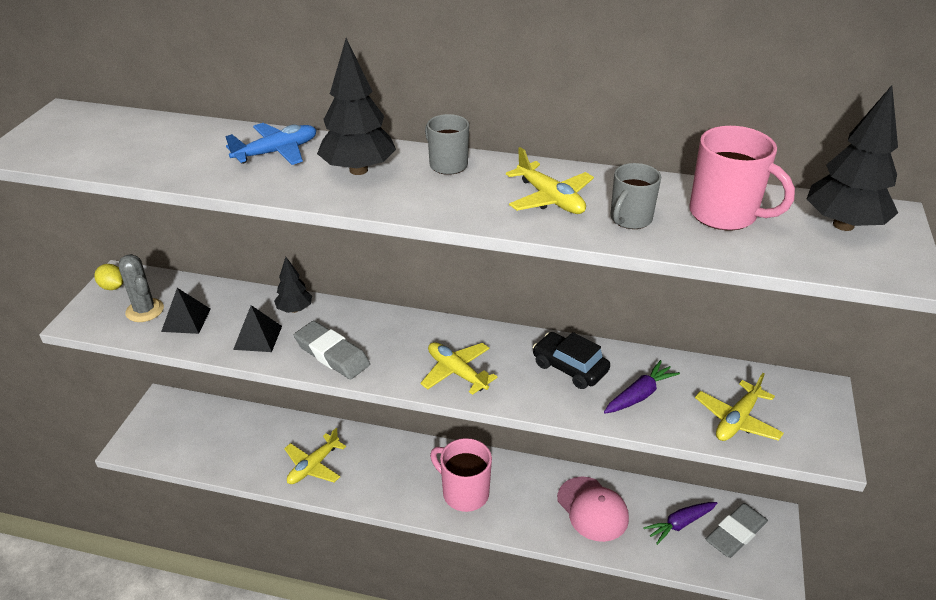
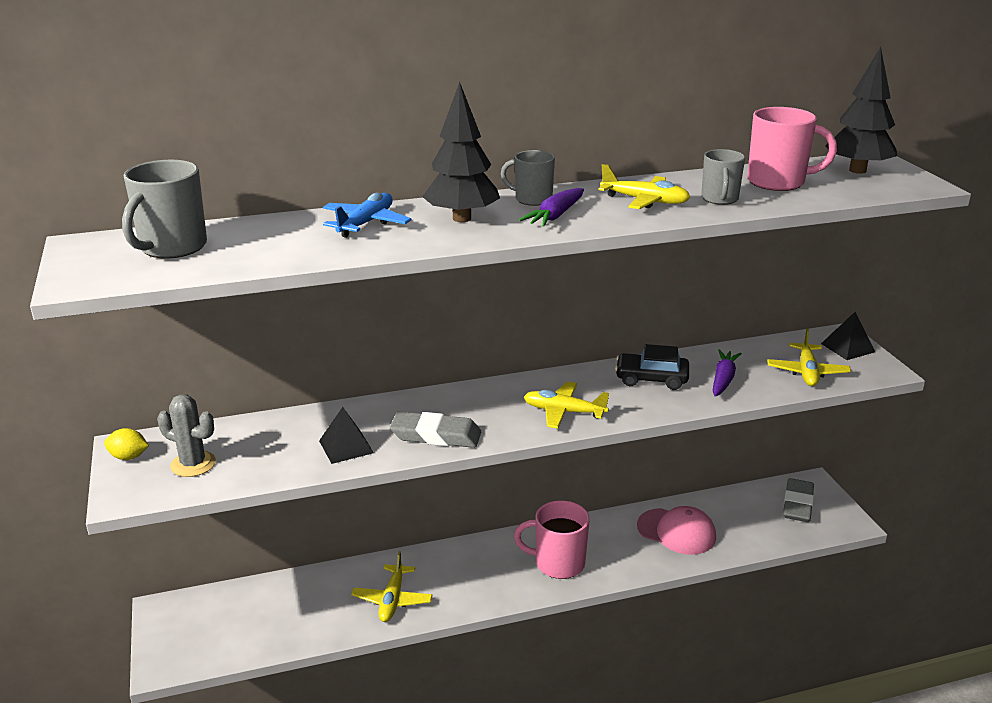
camera: 30 degrees left, 10 degrees down
(113, 135) = (172, 247): none -> grey mug
(186, 320) = (251, 457): black pyramid -> black pyramid (847, 347)
(294, 309) = (358, 414): black tree -> none
(680, 524) = (752, 515): purple carrot -> purple carrot (555, 216)

